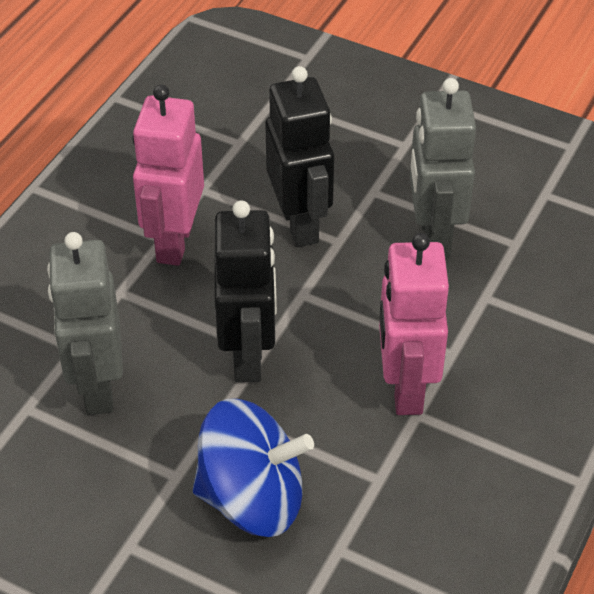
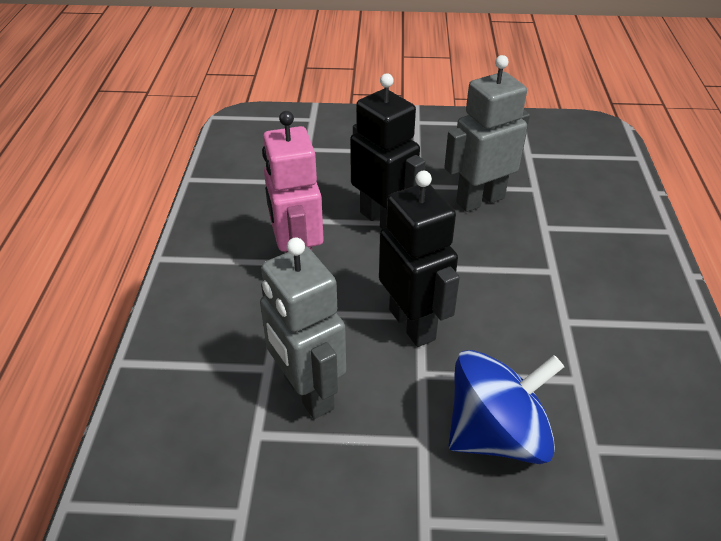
camera: 25 degrees left, 5 degrees down
(405, 388) = (542, 305): pink robot -> none
(433, 236) = (479, 200): grey robot -> grey robot turned 90 degrees clockwise

